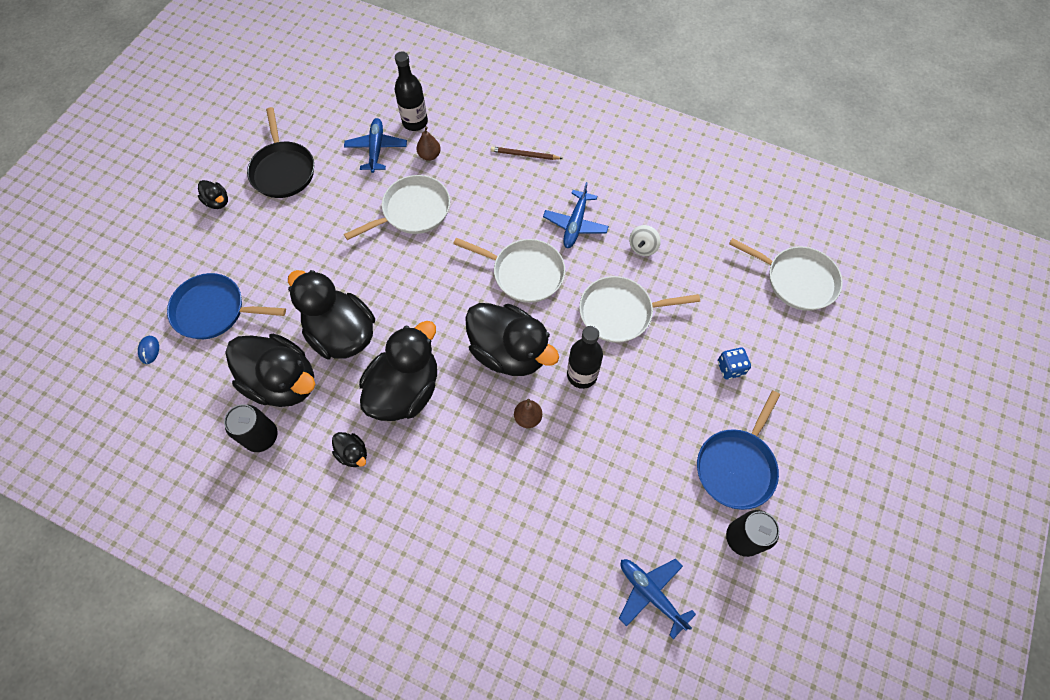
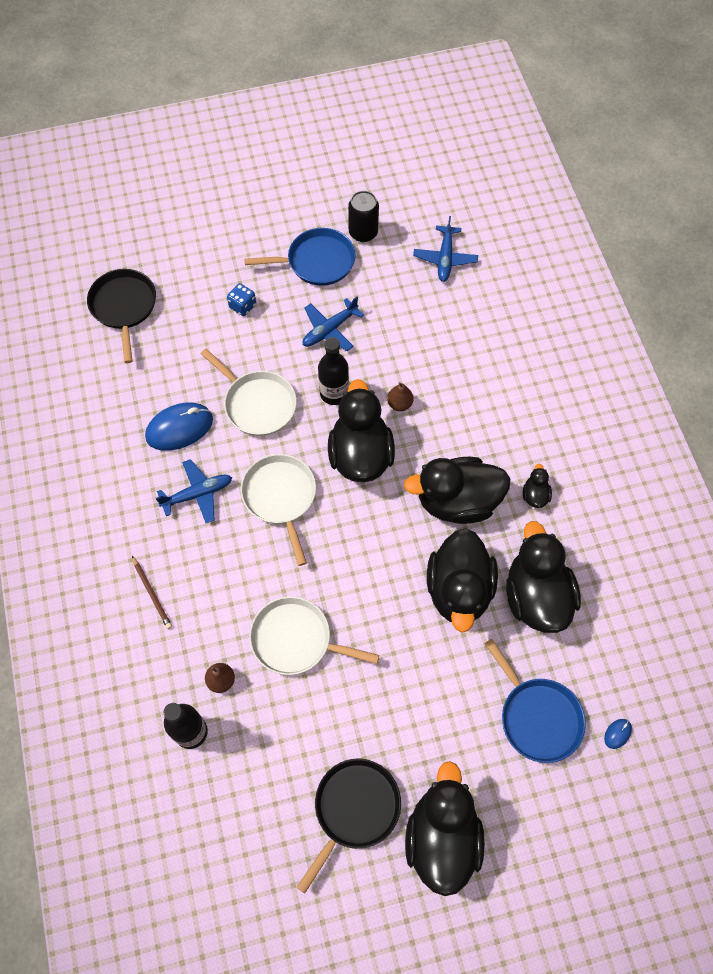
camera: 130 degrees left, 0 degrees up
(218, 202) = (442, 837): black duck -> black duck, size x2.33
(261, 436) = (587, 570): black can -> none
(376, 149) = (254, 740): blue plane -> blue plane (329, 330)
(642, 247) = (179, 428): white spinning top -> blue mouse
(797, 280) = (124, 307): white pan -> black pan

